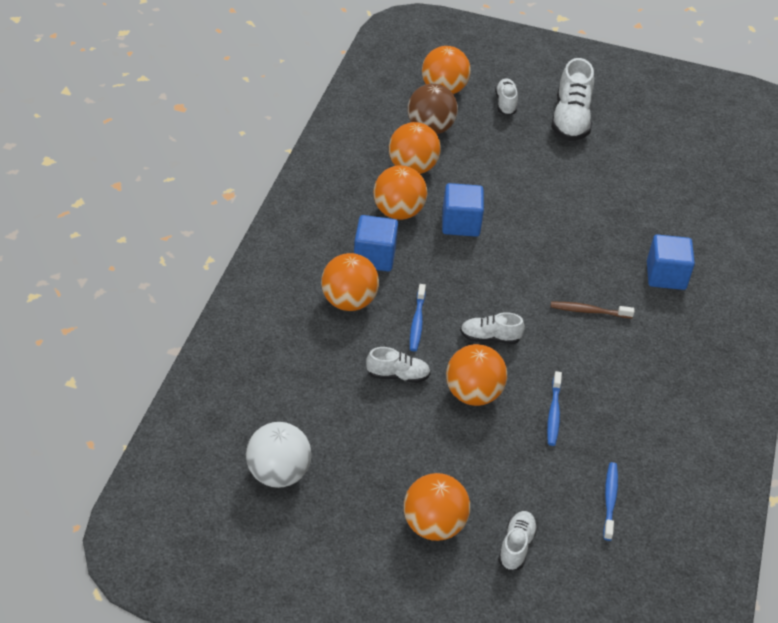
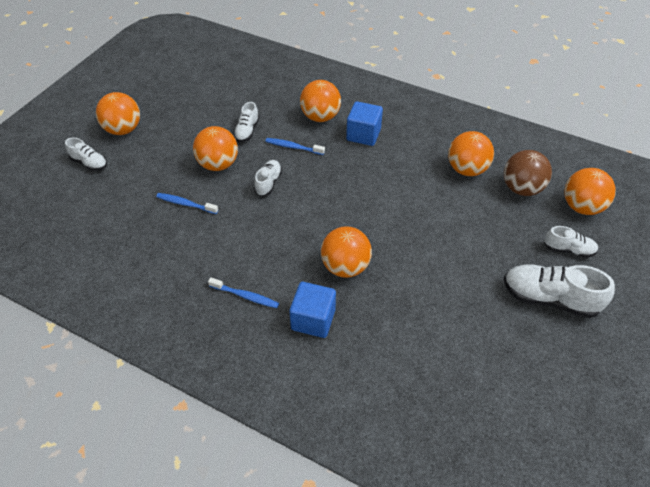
camera: 105 degrees right, 5 degrees up
(278, 474) = (189, 74): white ball -> none
(398, 212) = (412, 154): orange ball -> orange ball (345, 267)
(460, 223) = (396, 188): blue cube -> none
(589, 311) = (281, 249): brown toothbrush -> none
(610, 500) = (99, 218): blue toothbrush -> blue toothbrush (245, 296)

